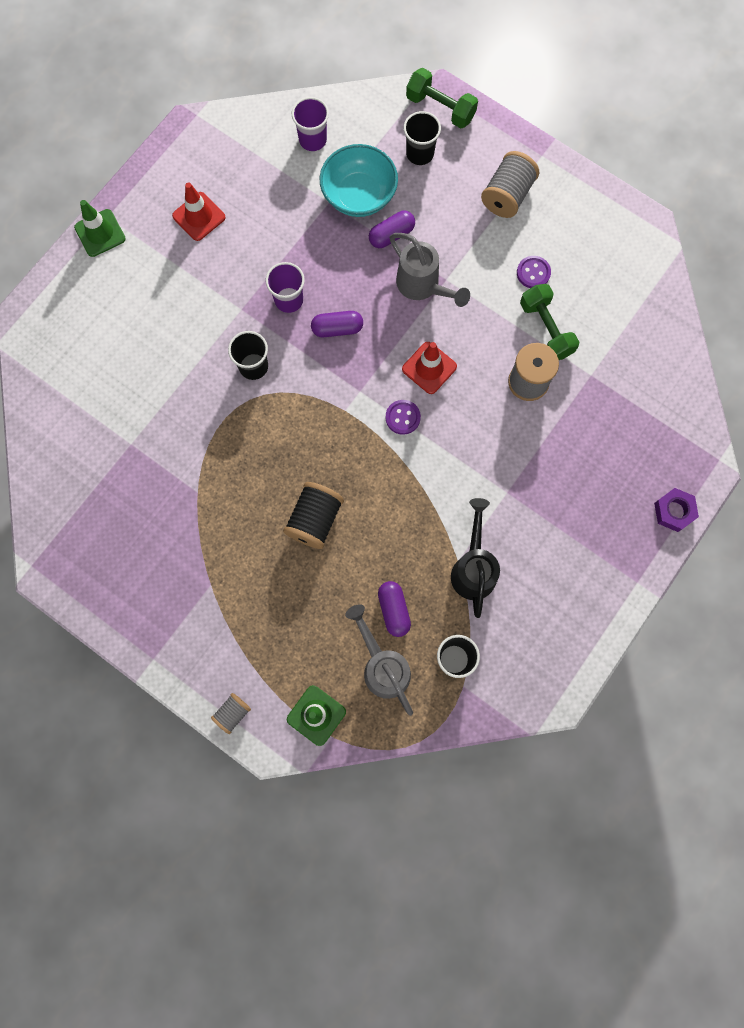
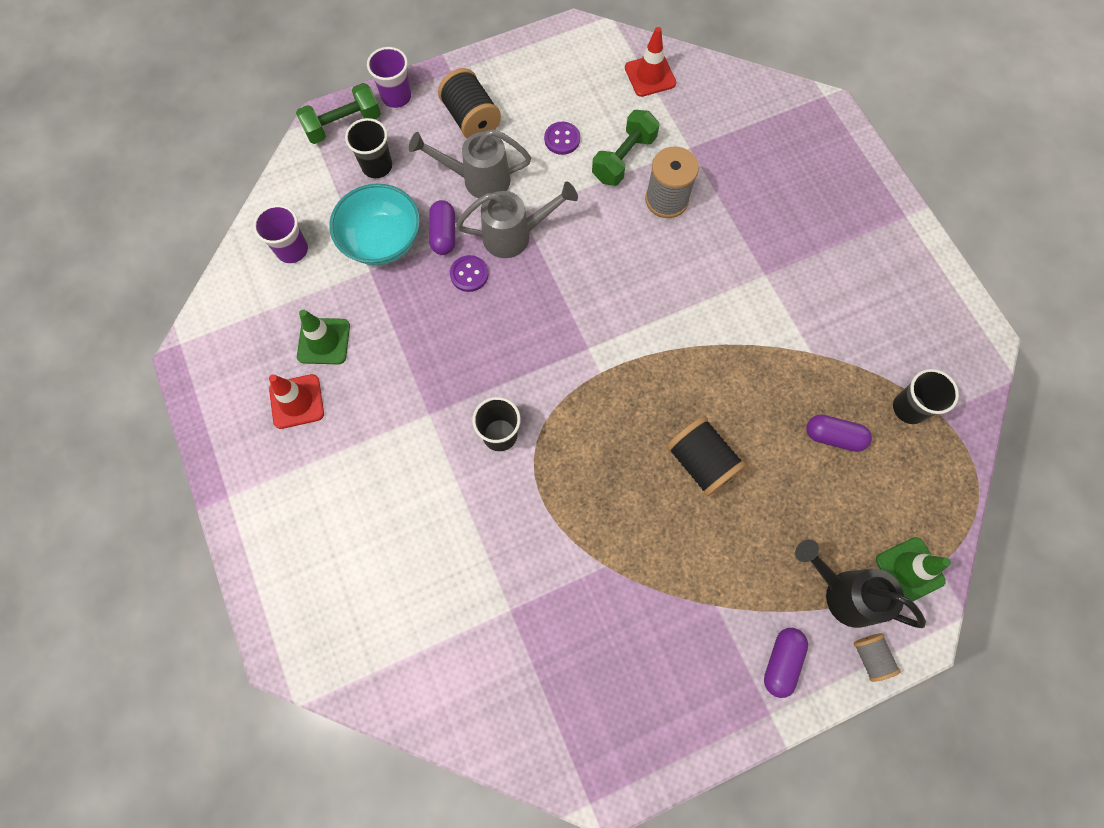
camera: 60 degrees left, 5 degrees down
(100, 233) = (242, 515): green traffic cone -> green traffic cone (324, 341)
(289, 300) = (449, 362): purple cup -> purple cup (396, 97)
(337, 328) = (509, 334): purple capsule -> purple capsule (781, 662)
(382, 665) = (886, 477): grey watering can -> grey watering can (477, 179)
(402, 417) = (639, 324): purple button -> purple button (469, 274)
(429, 368) = (602, 274): red traffic cone -> red traffic cone (650, 75)
(473, 567) = (825, 342): black watering can -> black watering can (843, 592)
(507, 195) = (471, 119): grey spool -> black spool
(546, 329) = (623, 158): green dumbbell -> green dumbbell turned 60 degrees counterclockwise
(674, 511) = (854, 153): purple nut -> none

